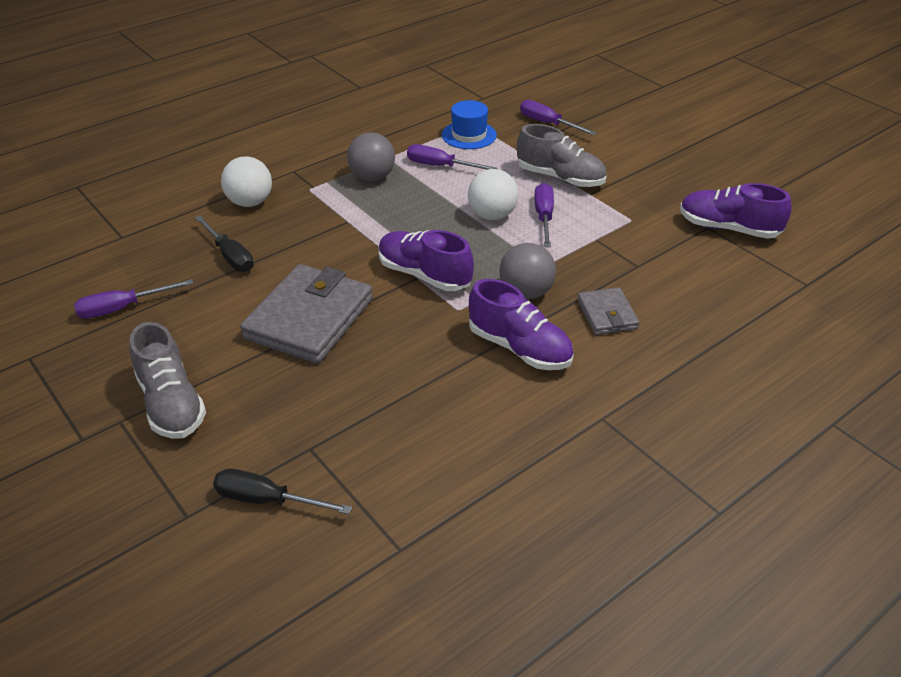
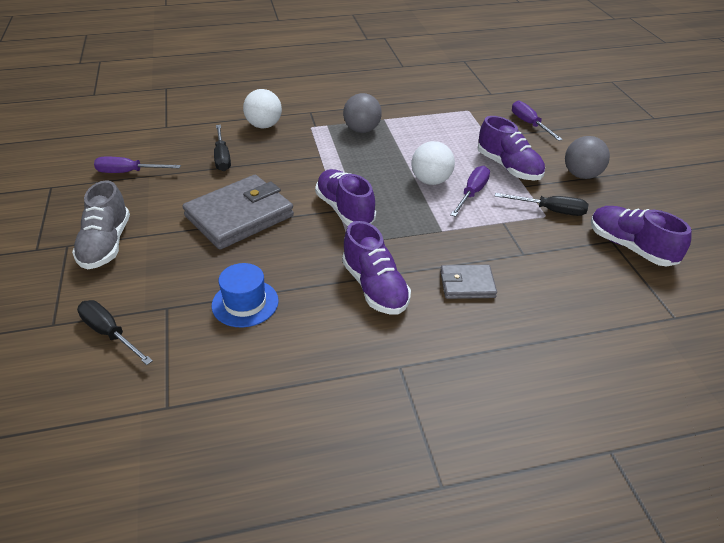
camera: 25 degrees right, 0 degrees up
(440, 166) = (419, 135): purple screwdriver -> none
(469, 135) = (458, 118): blue hat -> blue hat (245, 303)
(526, 293) = (413, 246): grey ball -> grey ball (581, 175)
(560, 178) = (508, 167): grey shoe -> purple shoe
(607, 314) = (467, 284): grey wallet -> grey wallet turned 75 degrees clockwise
(632, 213) = (550, 211): none -> black screwdriver

